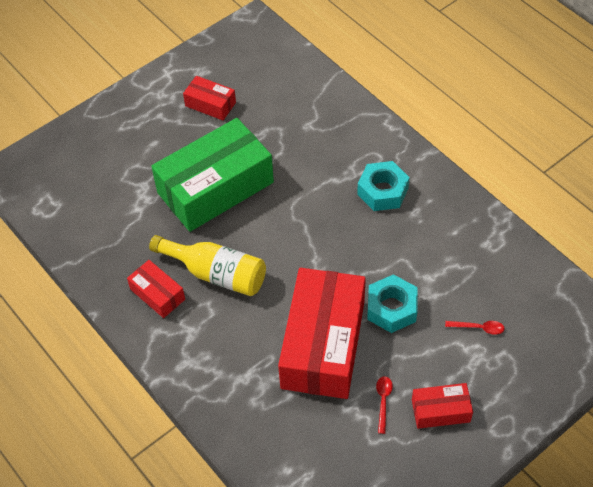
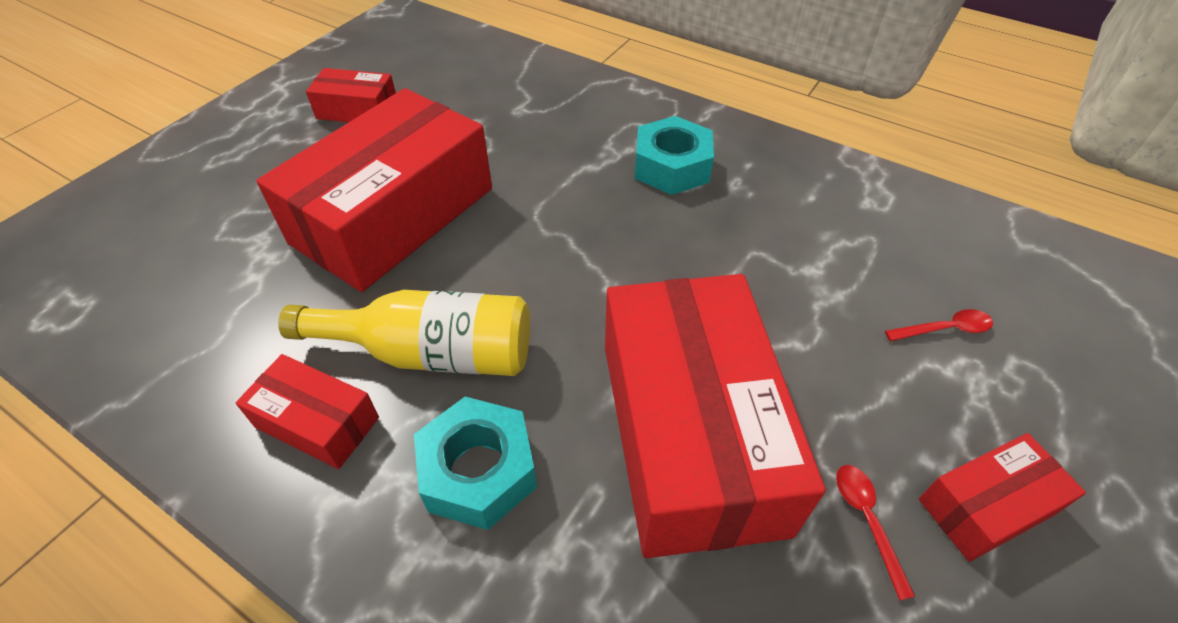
camera: 20 degrees left, 5 degrees down
(215, 188) = (394, 215): green box -> red box
(391, 308) = (781, 334): turquoise nut -> turquoise nut (478, 471)

